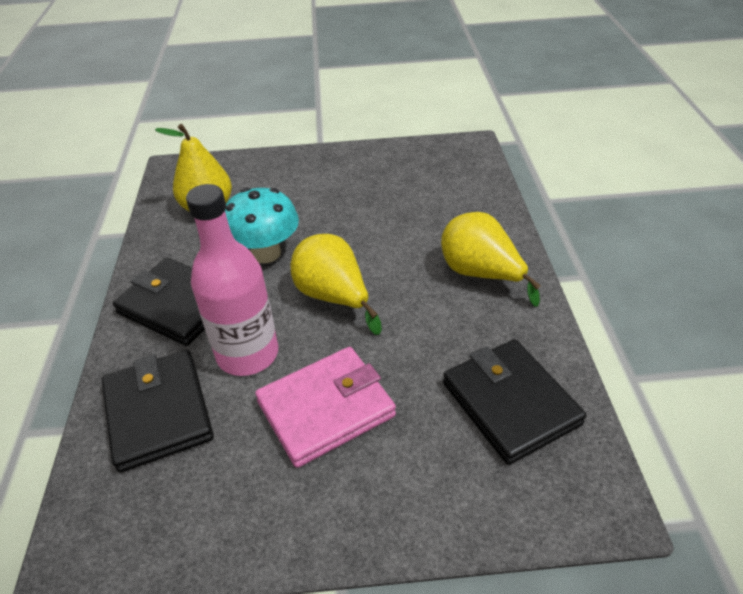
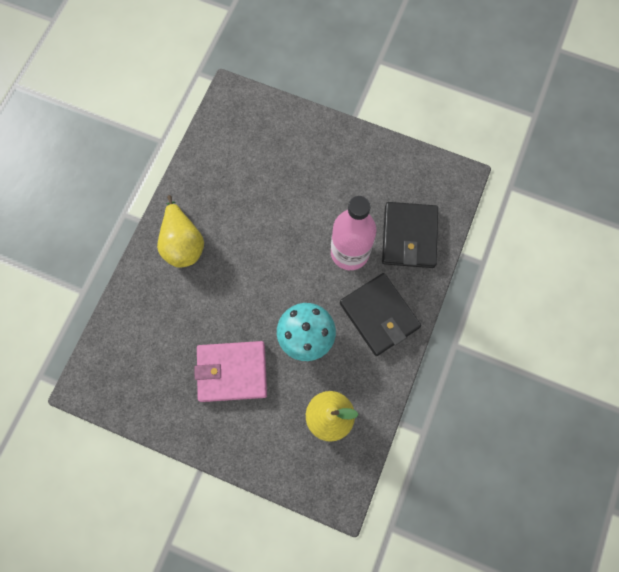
camera: 155 degrees left, 30 degrees up
(326, 409) = (323, 196): pink wallet -> pink wallet (232, 372)
(333, 297) = (281, 271): yellow pear -> none
(510, 403) = (232, 154): black wallet -> none

